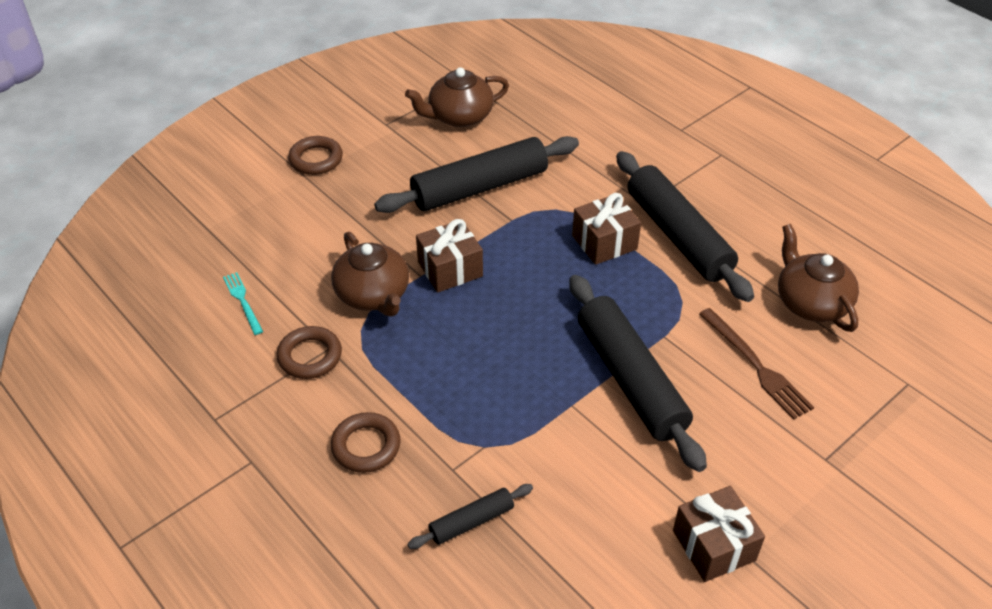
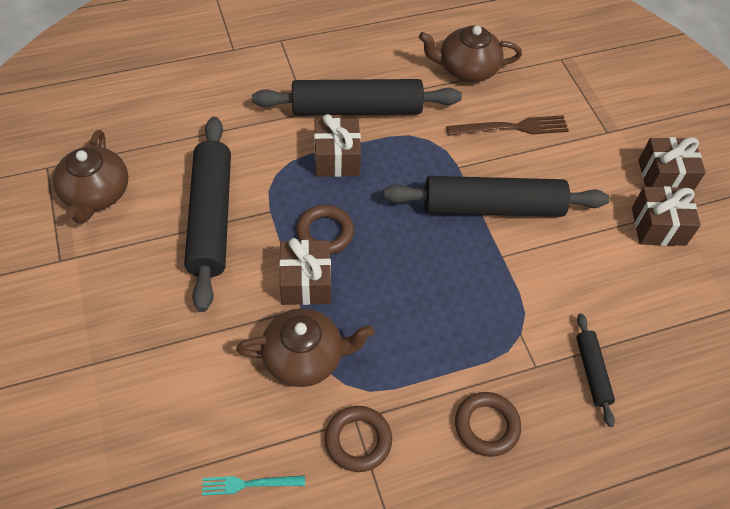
camera: 70 degrees left, 10 degrees up
(316, 159) = (70, 344): brown ring -> brown ring (325, 233)
(799, 536) = (664, 177): none -> brown gift

